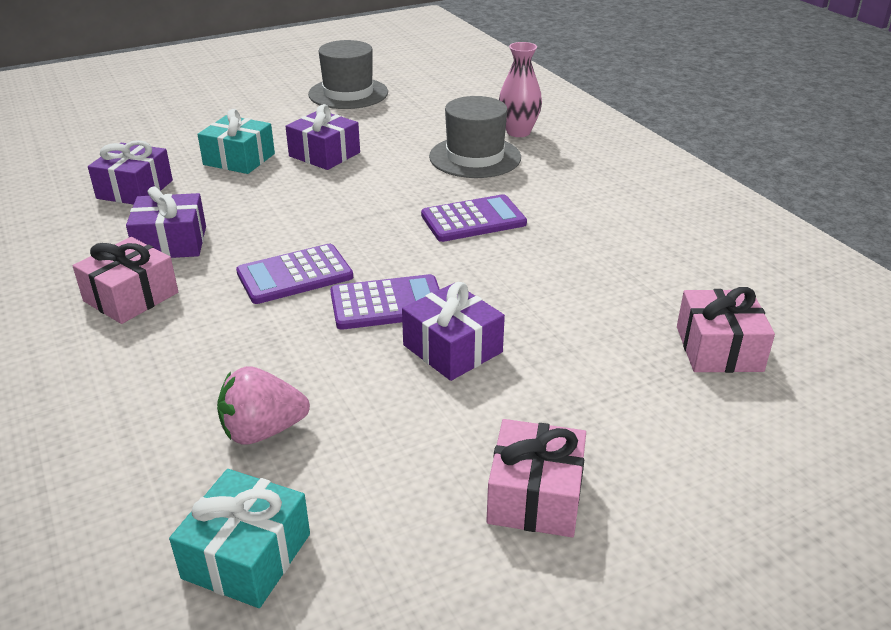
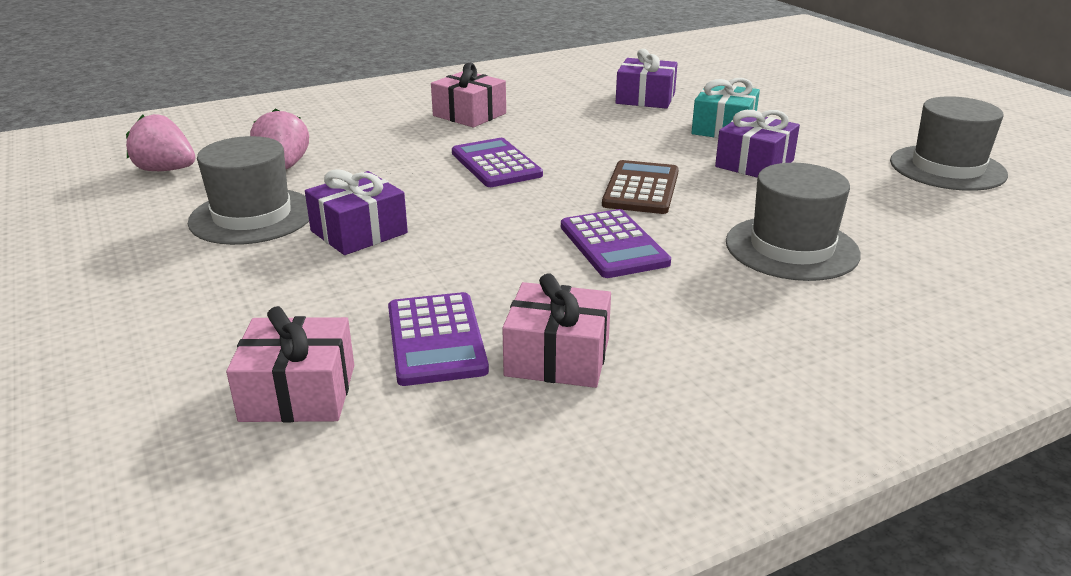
camera: 90 degrees right, 5 degrees down
(171, 243) = (552, 118): purple gift -> none
(247, 556) = (166, 170): turquoise gift -> pink strawberry
(368, 203) = (641, 188): none -> brown calculator
(387, 303) = (441, 203): purple calculator -> purple calculator (436, 339)
(412, 432) = (252, 216): none -> grey hat
(518, 132) = (901, 282): pink vase -> none
(535, 496) = (143, 264): pink gift -> pink gift (557, 357)

